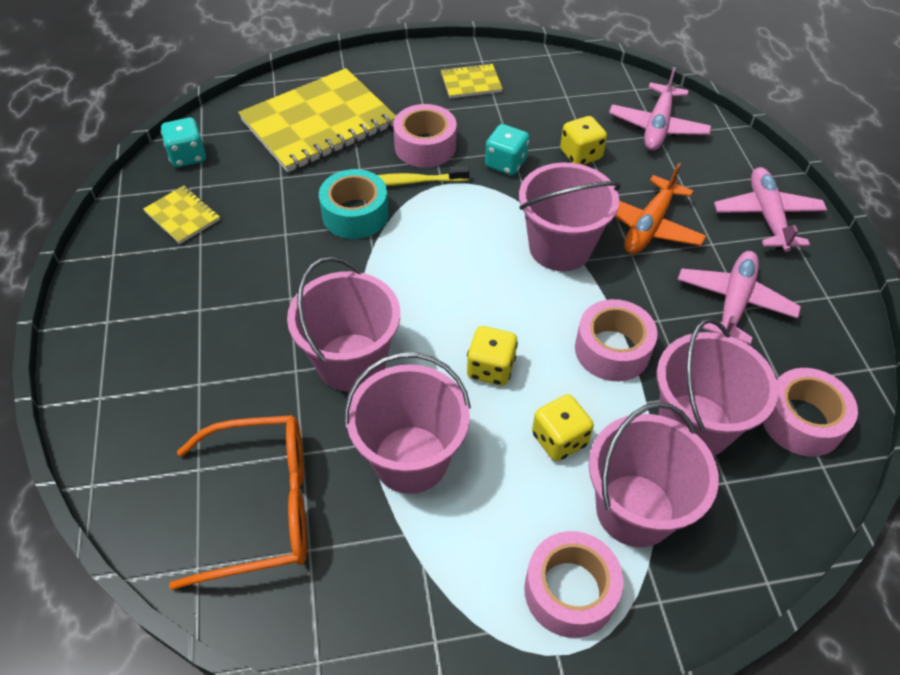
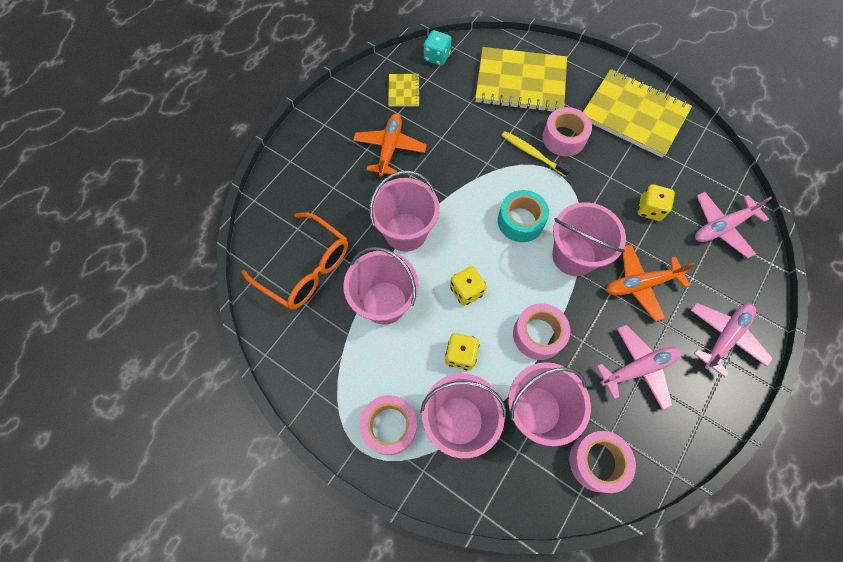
camera: 45 degrees right, 15 degrees up
(230, 287) = (389, 148): none -> orange plane
(355, 214) = (485, 152): turquoise tape -> turquoise tape (520, 221)
(471, 83) = (634, 115): yellow notebook -> yellow notebook, size x2.21
(505, 163) = (598, 182): turquoise dice -> none

